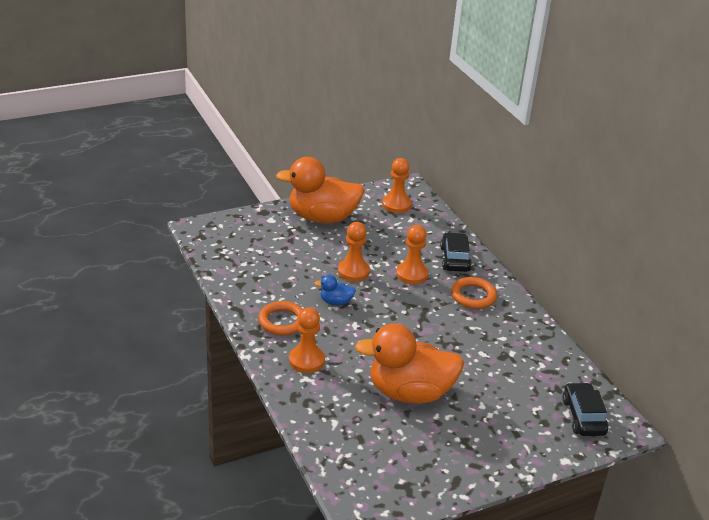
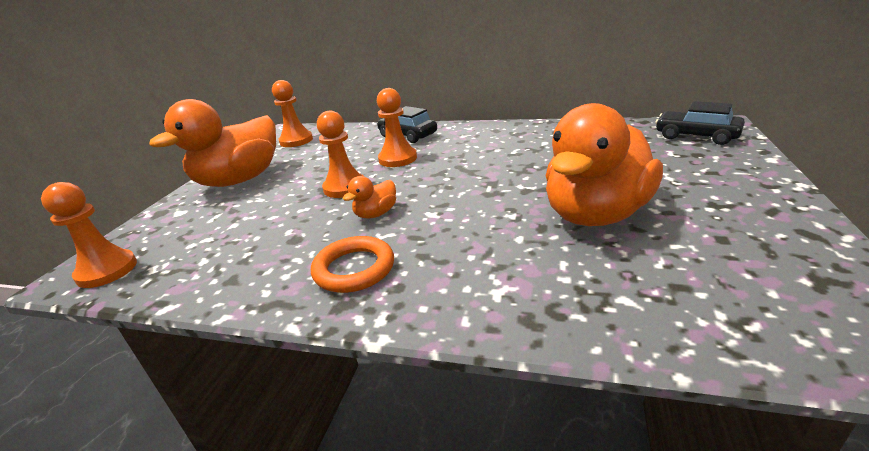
camera: 45 degrees left, 5 degrees down
(306, 360) = (458, 276): orange pawn -> orange pawn (107, 271)
(335, 302) = (376, 214): blue duck -> orange duck
(473, 296) = (468, 140): orange ring -> none

